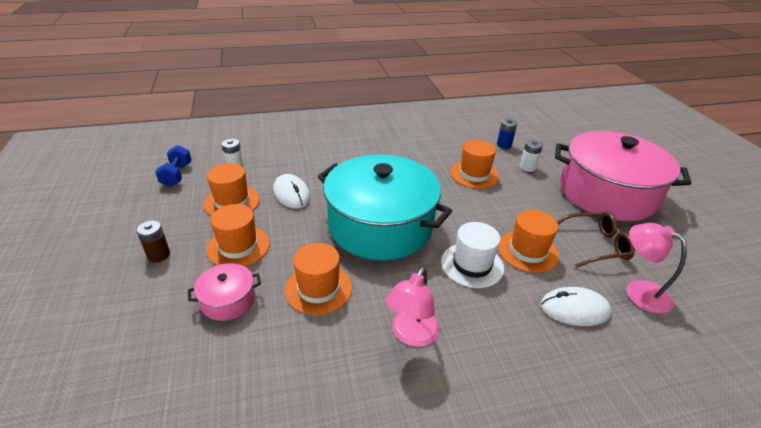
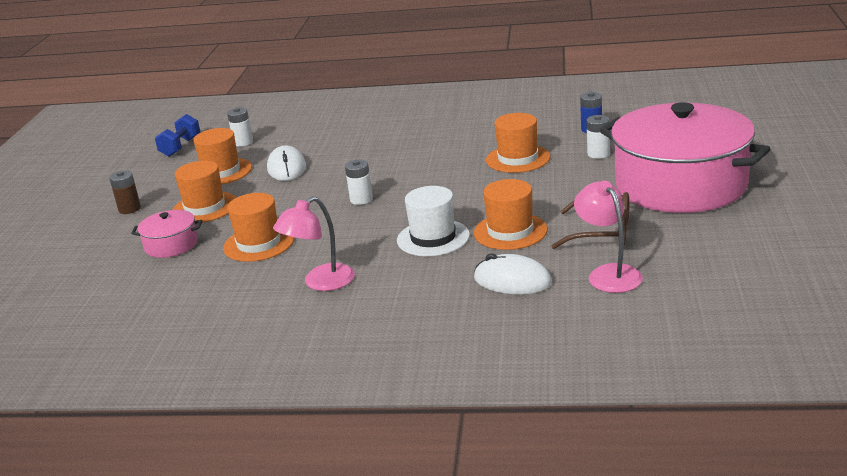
camera: 25 degrees right, 10 degrees down
(380, 225) = (361, 199): turquoise pot -> white battery

